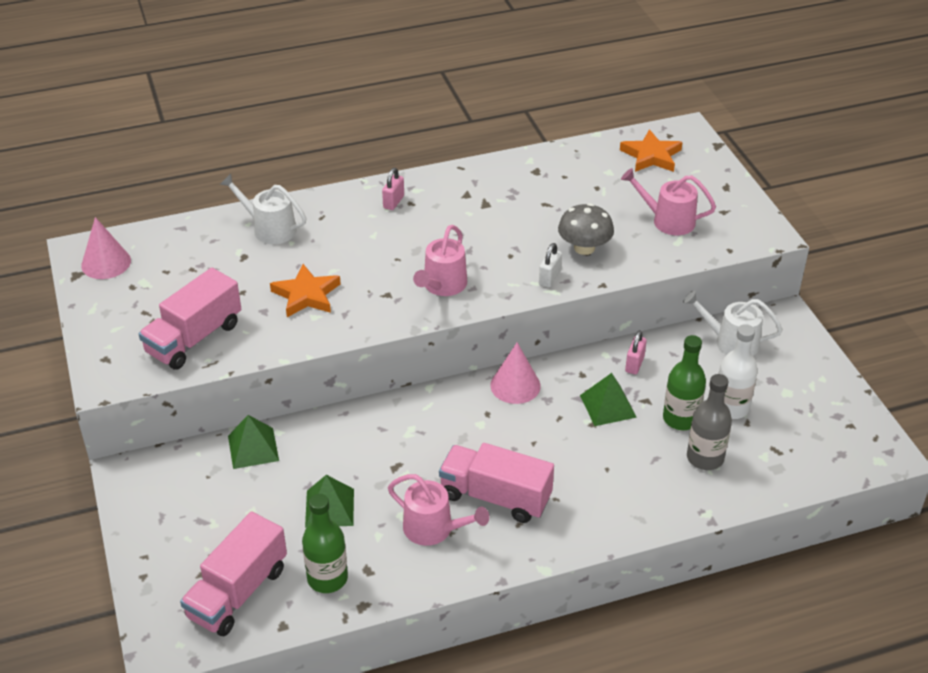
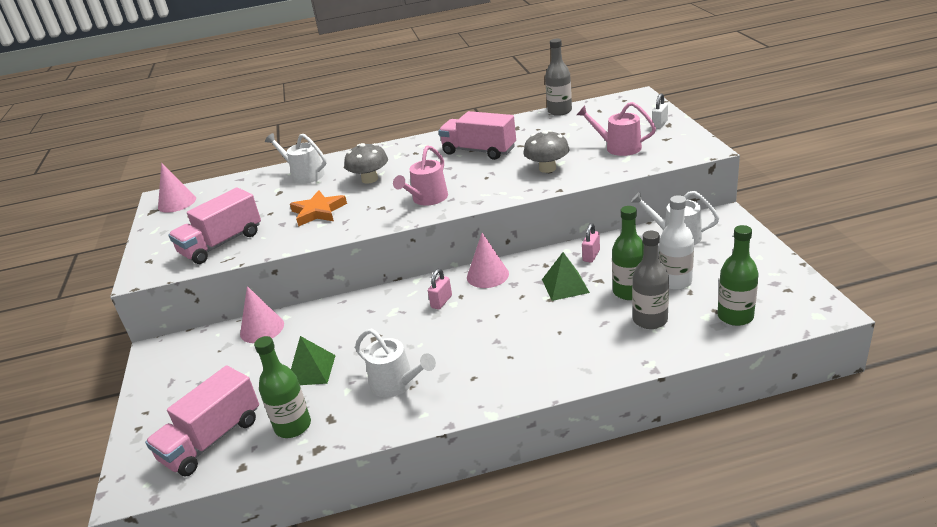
camera: 10 degrees right, 10 degrees down
(253, 448) = (262, 328): green pyramid -> pink cone
(360, 245) = (370, 179): none -> grey mushroom
(393, 202) = (402, 153): pink padlock -> pink padlock (441, 302)
(433, 529) = (396, 384): pink watering can -> white watering can
(495, 497) = (456, 357): pink truck -> pink truck (479, 151)
(549, 278) = (515, 189): white padlock -> white padlock (659, 124)
(589, 146) = (559, 111): none -> grey bottle
(651, 156) = (608, 112): orange star -> none
(795, 458) = (735, 316): none -> green bottle

